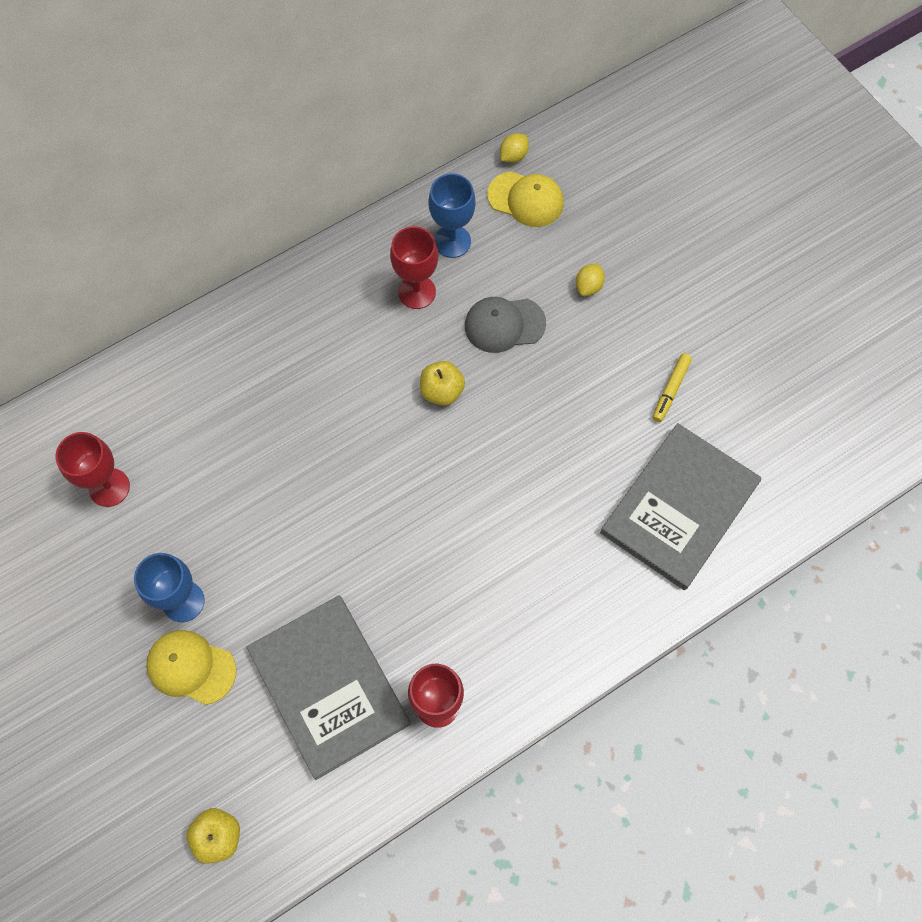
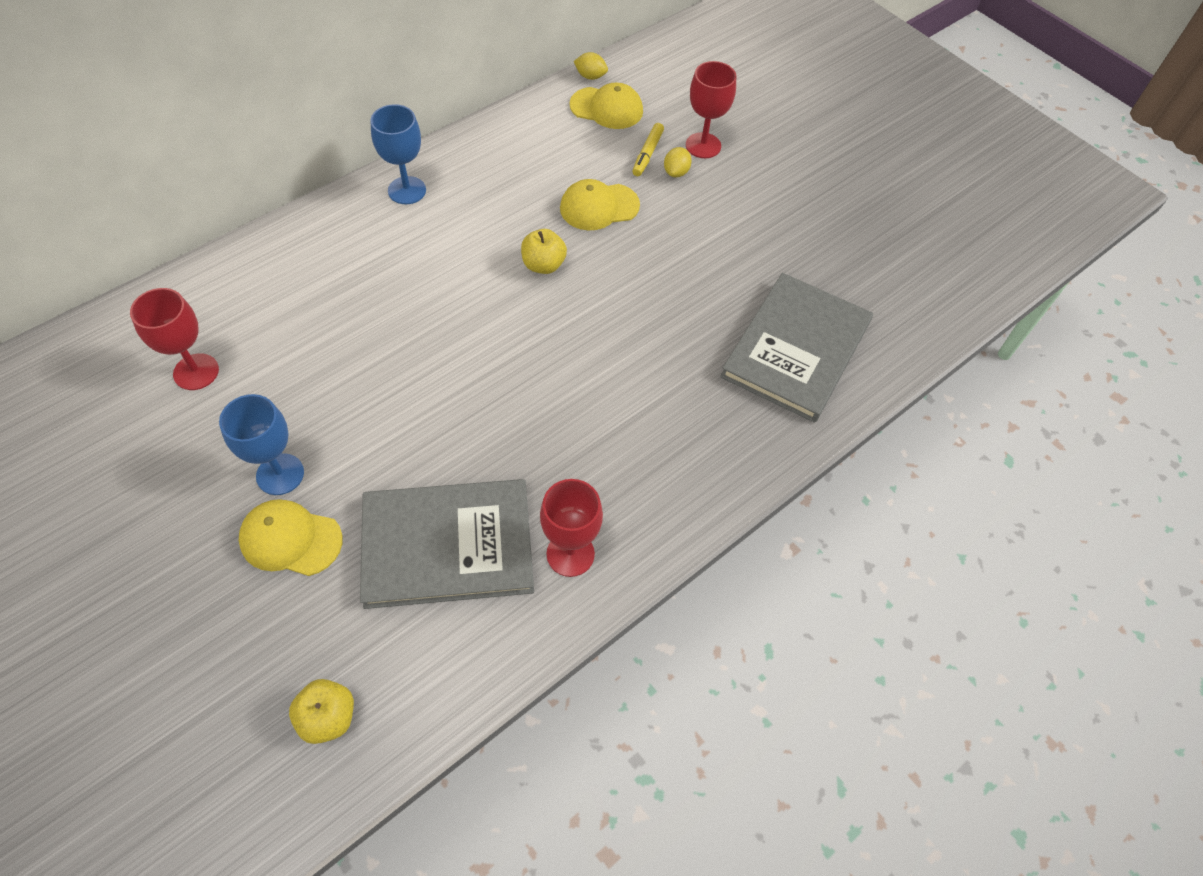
camera: 10 degrees left, 10 degrees down
(328, 686) = (448, 545): grey book -> grey book turned 60 degrees counterclockwise
(417, 292) = (510, 185): red goblet -> red goblet (703, 145)
(452, 241) = (540, 143): blue goblet -> blue goblet (407, 190)
(504, 325) = (599, 207): grey cap -> yellow cap
(513, 156) = (590, 76): yellow lemon -> yellow lemon turned 75 degrees clockwise
(670, 390) = (769, 251): yellow marker -> yellow marker (647, 154)

